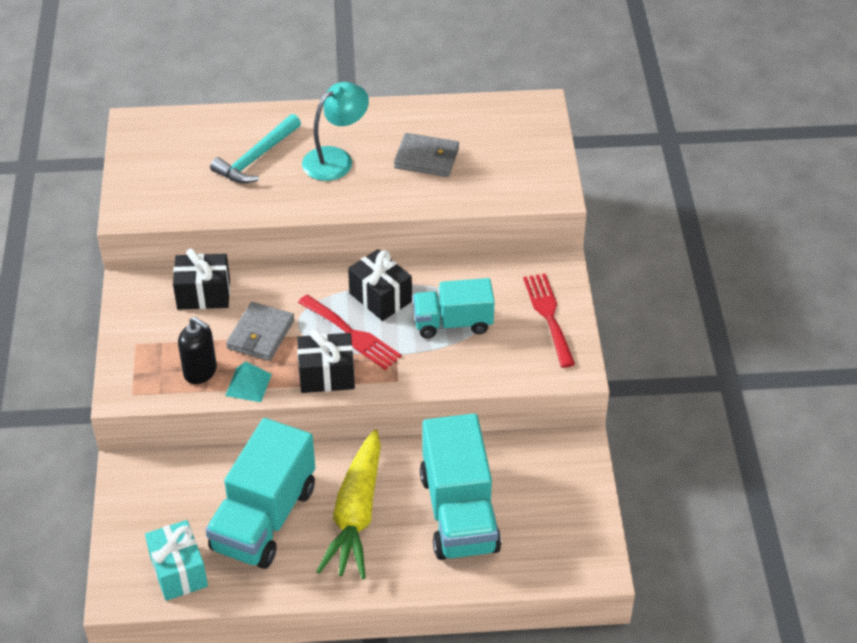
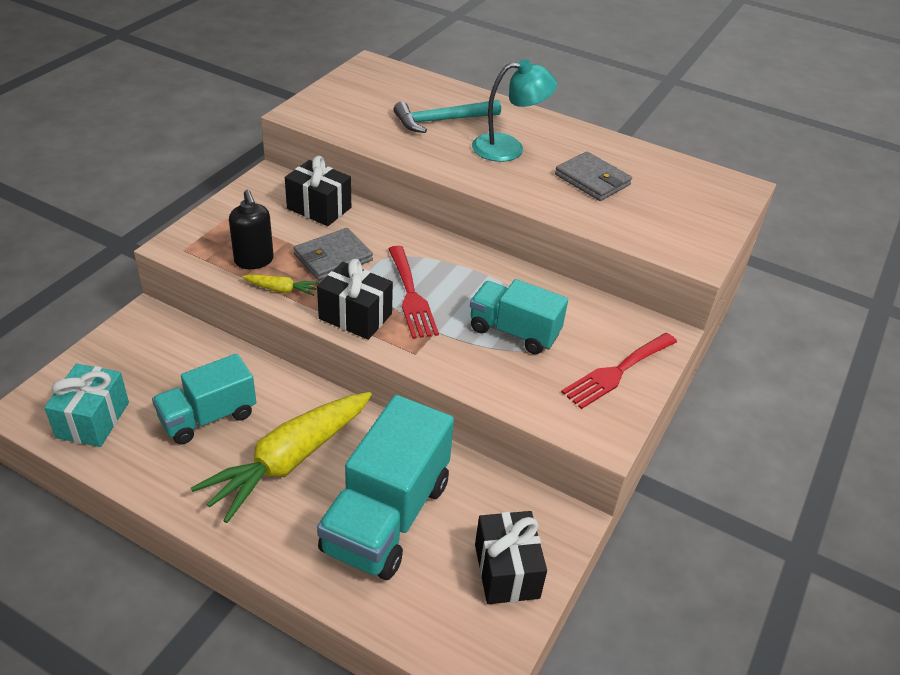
camera: 30 degrees right, 5 degrees down
(248, 385) = (281, 289): turquoise pyramid -> yellow carrot
(264, 518) = (208, 417): turquoise truck -> turquoise truck, size x0.63
(380, 297) = (465, 279): black gift -> black gift (506, 571)
(548, 316) = (617, 372): red fork -> red fork turned 150 degrees counterclockwise

